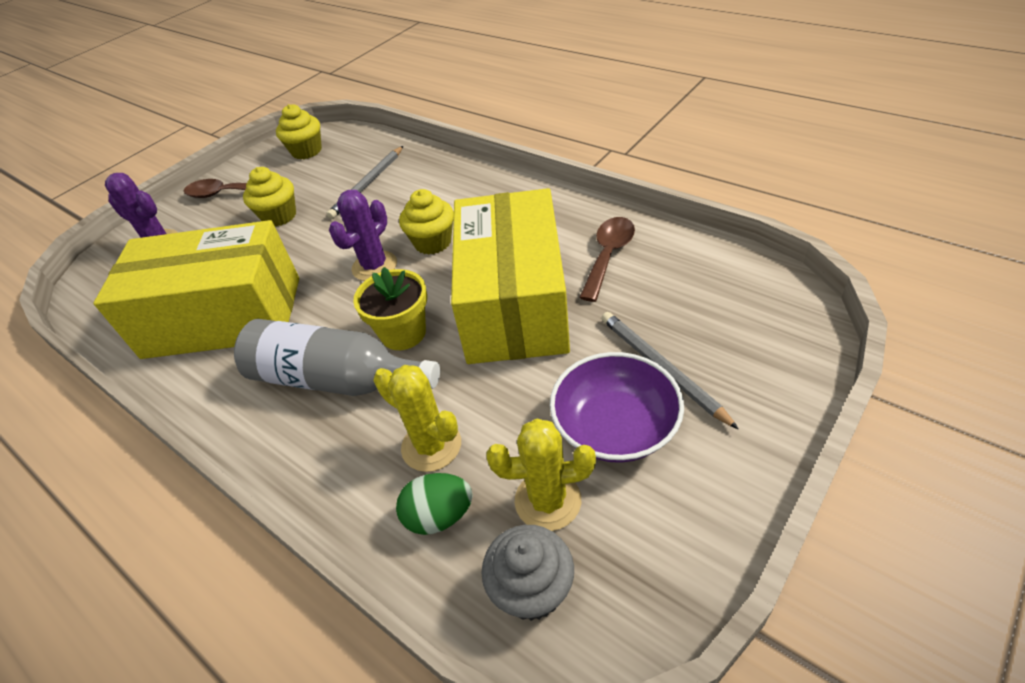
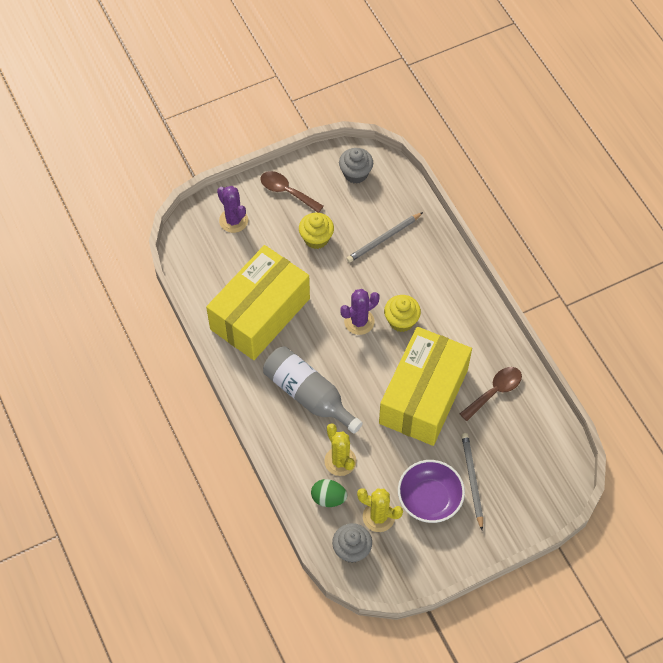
camera: 20 degrees right, 15 degrees up
(223, 317) = (260, 314): yellow box -> yellow box turned 75 degrees counterclockwise
(307, 151) = (355, 173): yellow cupcake -> grey cupcake
(403, 333) = (355, 383): yellow flower pot -> none

